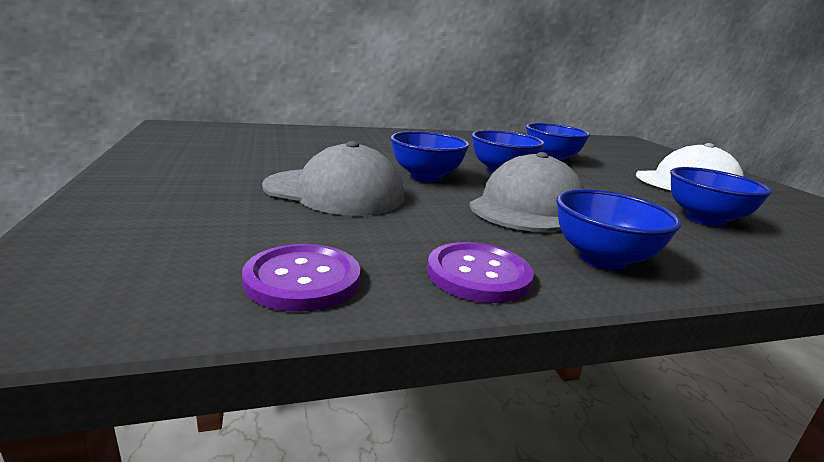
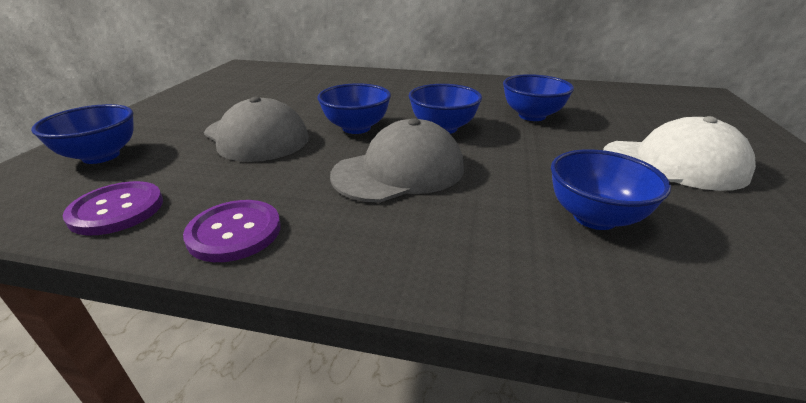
camera: 30 degrees right, 10 degrees up
(602, 259) = (370, 241): blue bowl -> blue bowl (101, 156)

